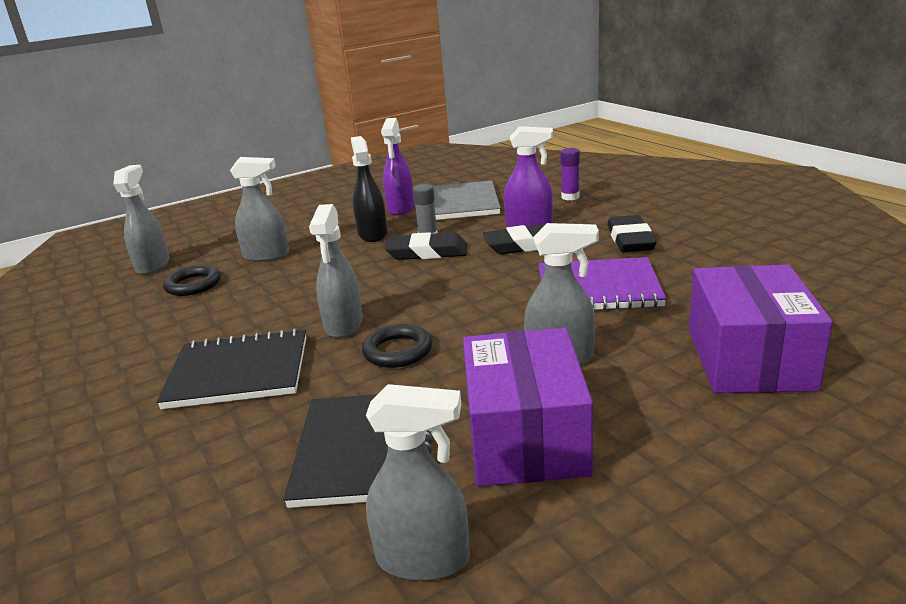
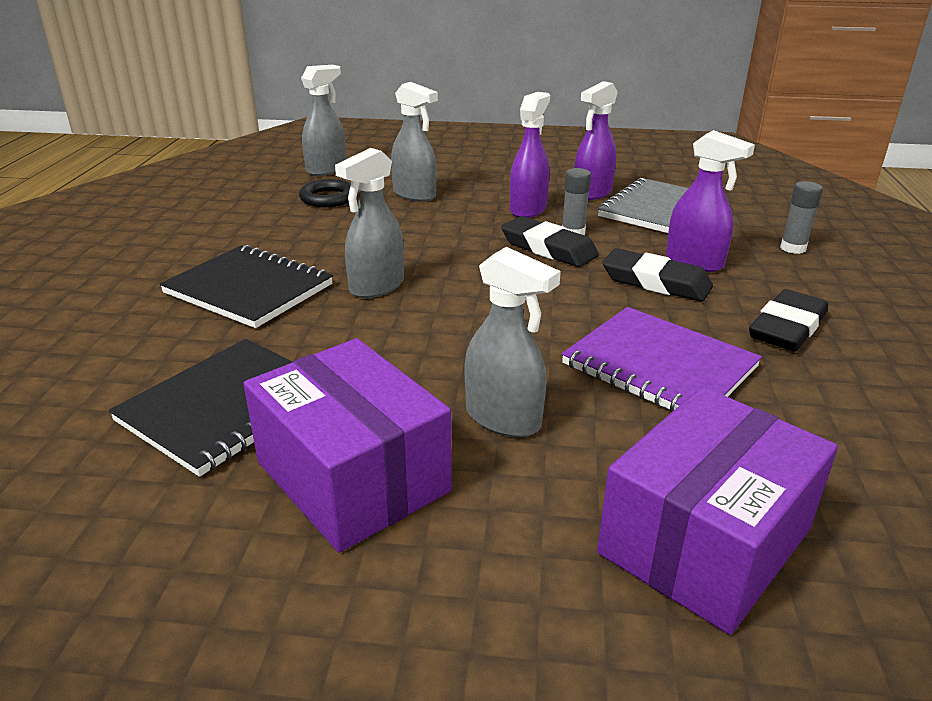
camera: 35 degrees right, 5 degrees up
(372, 234) = (528, 209): black spray bottle -> purple spray bottle
(398, 351) = (380, 333): black ring -> none
(424, 559) = (124, 528): grey spray bottle -> none
(525, 437) = (352, 476): purple box -> purple box turned 75 degrees counterclockwise
(570, 197) = (793, 248): purple glue stick -> grey glue stick

